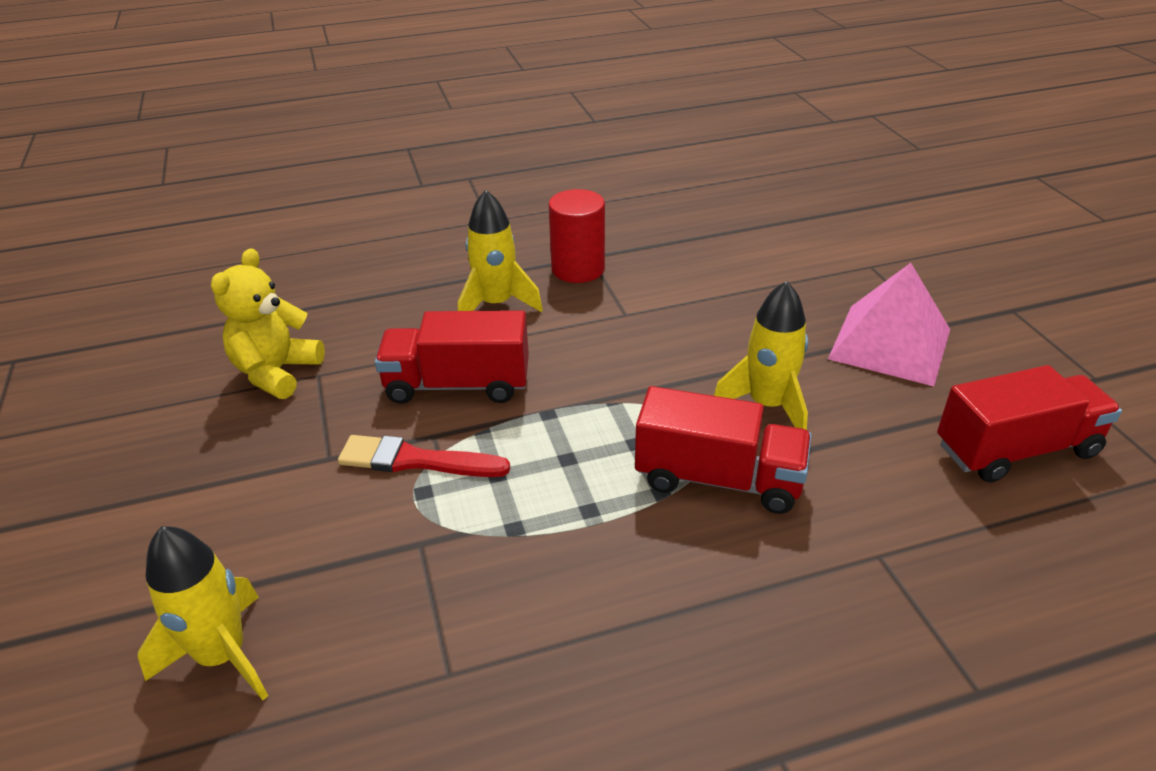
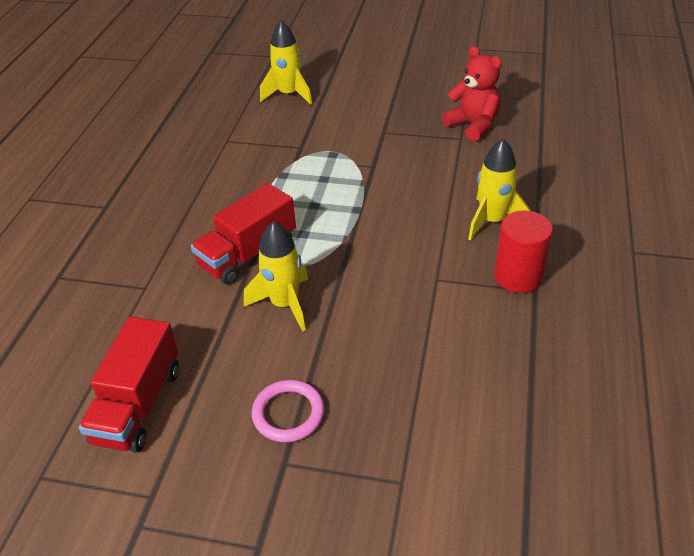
camera: 120 degrees right, 5 degrees up
(276, 372) = (473, 125): yellow teddy bear -> red teddy bear
(416, 460) = (358, 156): red brush -> none
(457, 385) = (411, 183): red truck -> none
(890, 343) = (288, 413): pink pyramid -> pink ring

